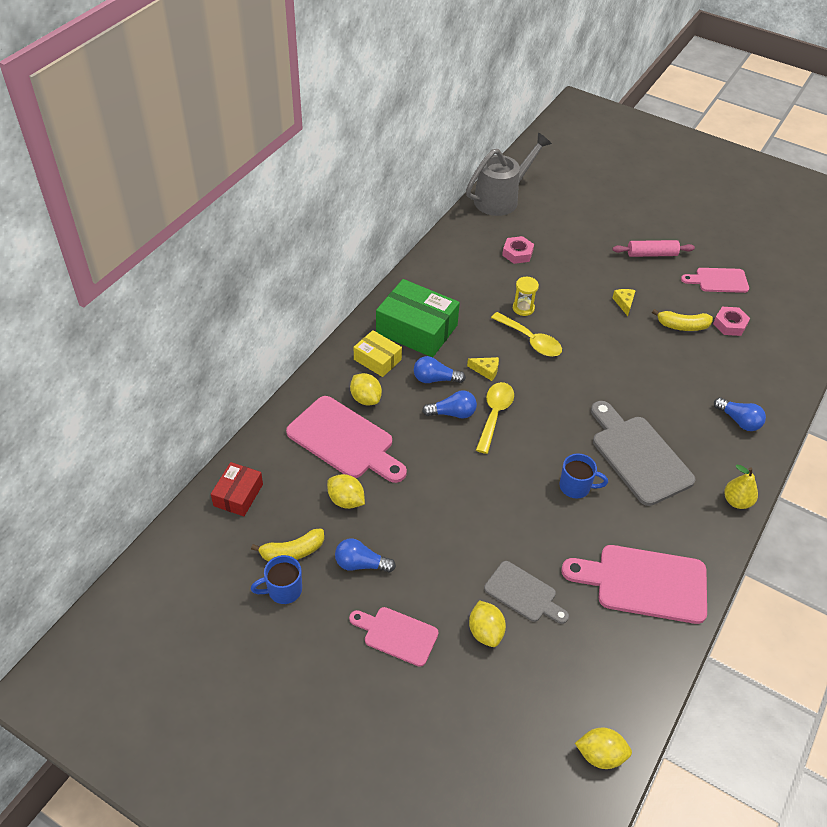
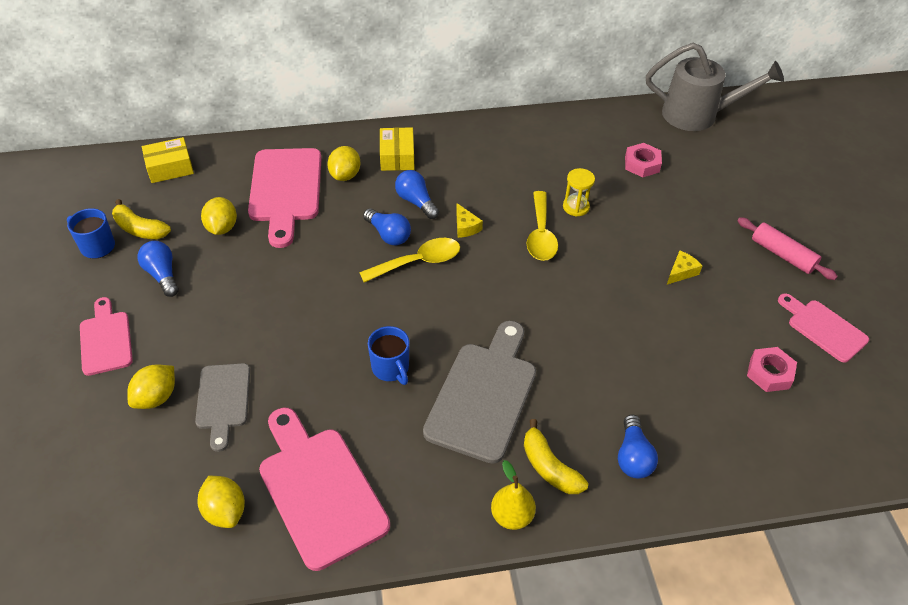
camera: 50 degrees right, 0 degrees up
(238, 495) = (170, 168): red box -> yellow box
(417, 329) = (461, 158): green box -> none
(600, 755) = (77, 566): yellow lemon -> yellow lemon (225, 511)
(682, 326) = (711, 334): yellow banana -> yellow banana (549, 467)

